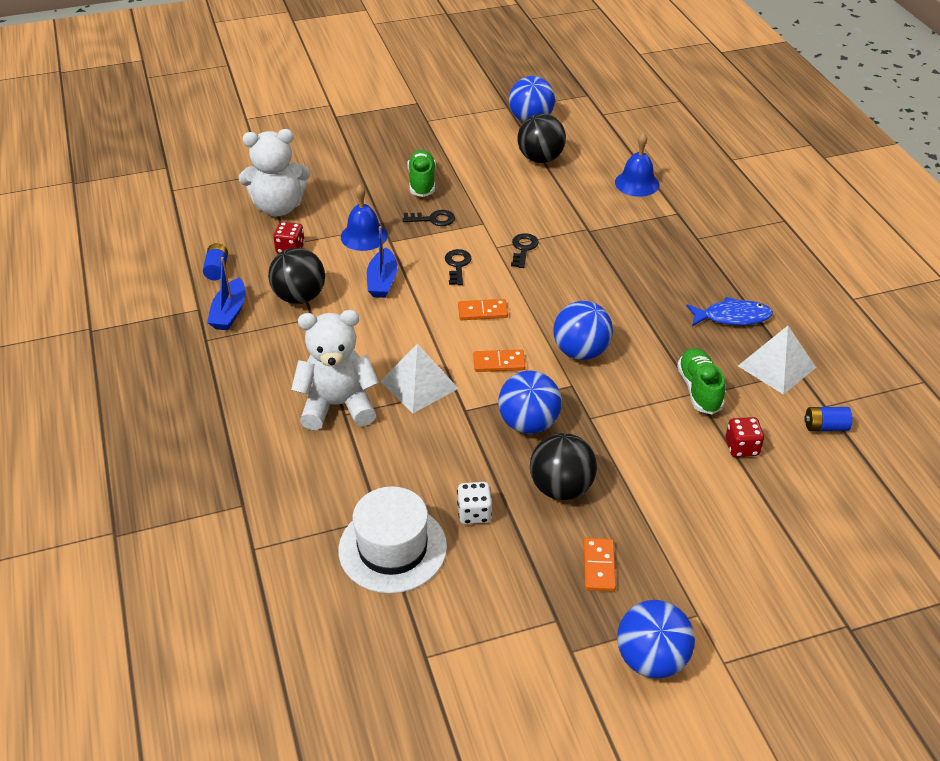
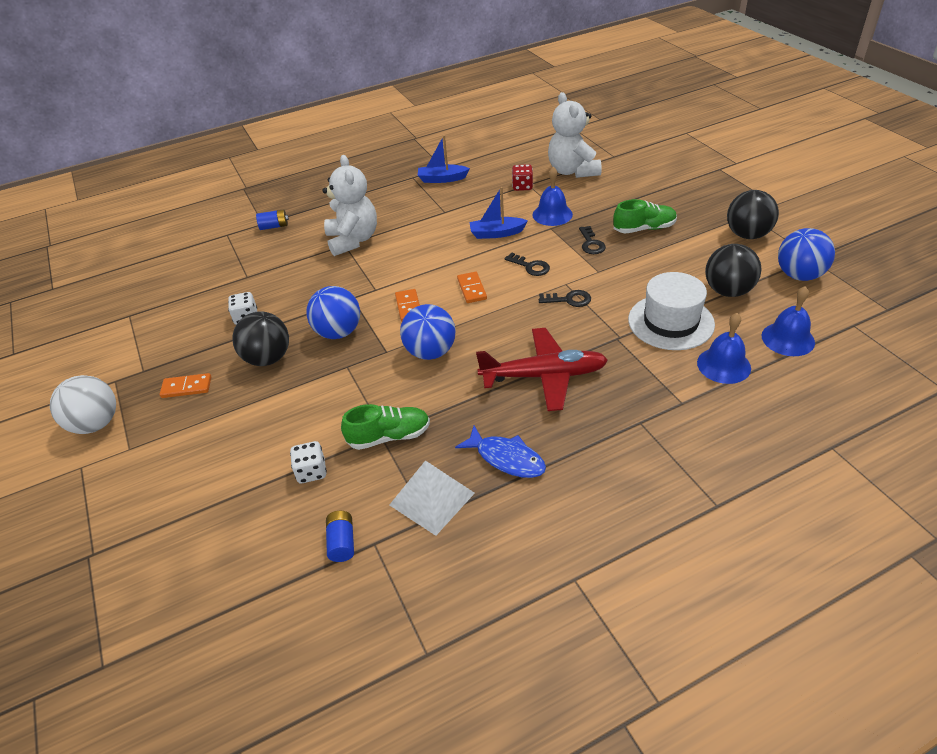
camera: 85 degrees right, 0 degrees up
(217, 269) = (488, 164): blue battery -> blue battery (274, 226)
(299, 297) = (467, 202): black ball -> black ball (747, 235)
(392, 548) = (219, 287): white hat -> white hat (670, 322)
(419, 384) = (378, 271): white pyramid -> none
(457, 265) = (530, 266): black key -> black key turned 45 degrees clockwise
(611, 146) = (788, 339): none -> blue bell
(632, 281) = (543, 376): none -> red plane
(651, 659) = (96, 424): blue ball -> white ball
(732, 317) = (506, 458): blue fish -> blue fish turned 45 degrees counterclockwise
(741, 447) = (311, 472): red dice -> white dice

